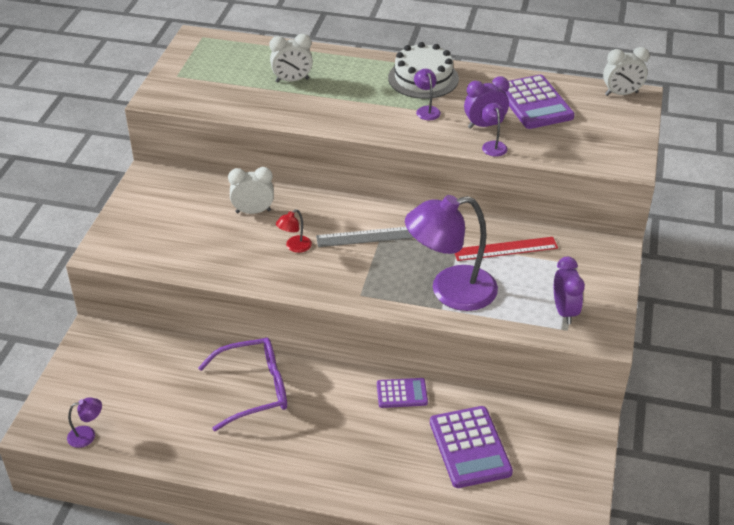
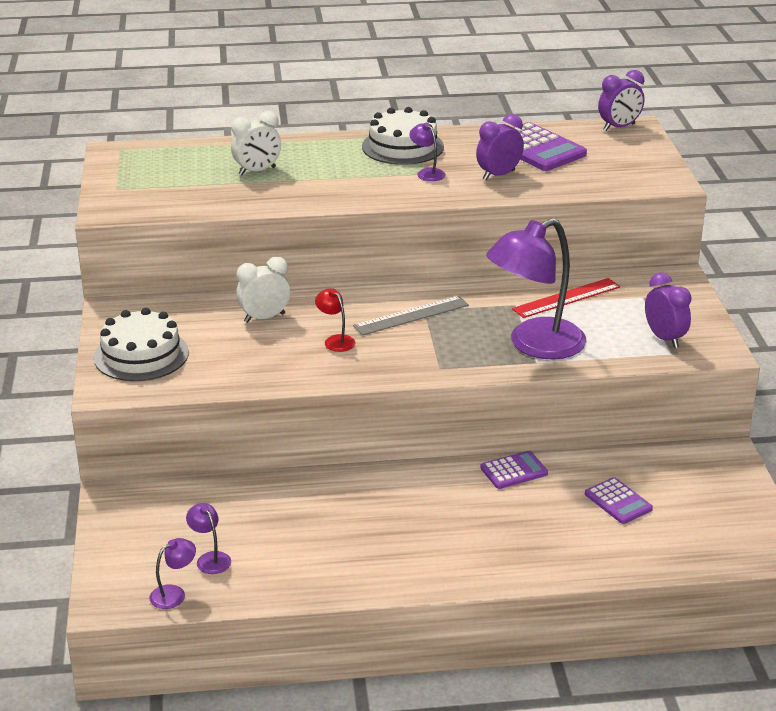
camera: 20 degrees left, 10 degrees down
(143, 225) = (141, 355): none -> white cake
(255, 389) = (346, 504): purple glasses -> none
(294, 247) = (335, 340): red lamp -> red lamp turned 120 degrees clockwise
(469, 447) = (618, 501): purple calculator -> purple calculator, size x0.58
(492, 145) = (520, 190): purple lamp -> purple lamp (210, 558)
(621, 94) = (619, 127): white clock -> purple clock

